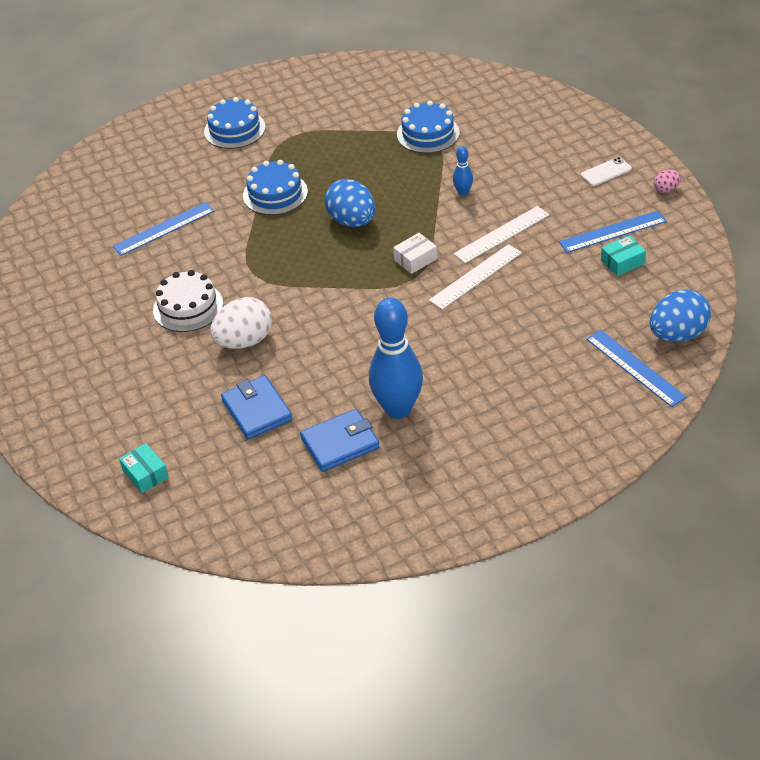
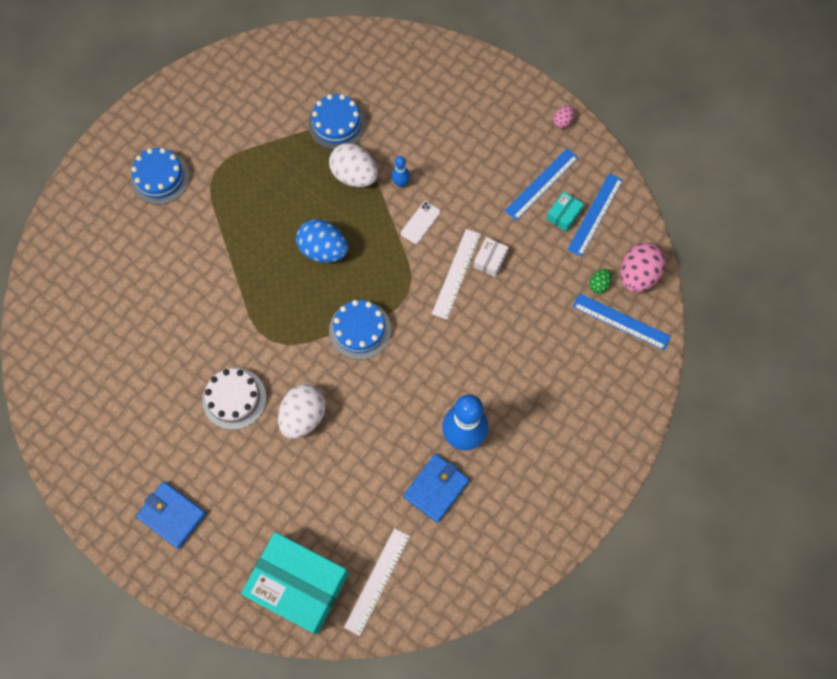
camera: 30 degrees left, 25 degrees up
(145, 474) = (298, 584): turquoise box -> turquoise box, size x2.45
(164, 229) = (162, 319): blue ruler -> blue ruler (595, 214)
(257, 410) = (353, 483): blue wallet -> blue wallet (172, 515)
(275, 194) = (240, 242): blue cake -> blue cake (360, 330)
(415, 259) = (398, 273): white box -> white box (490, 260)
(420, 175) = (354, 175): none -> white egg
(502, 234) = (455, 219): white ruler -> white ruler (377, 581)
(606, 172) = (506, 118): white phone -> white phone (420, 222)
(627, 329) = (599, 284): none -> green egg
(677, 334) = (637, 275): blue egg -> pink egg

